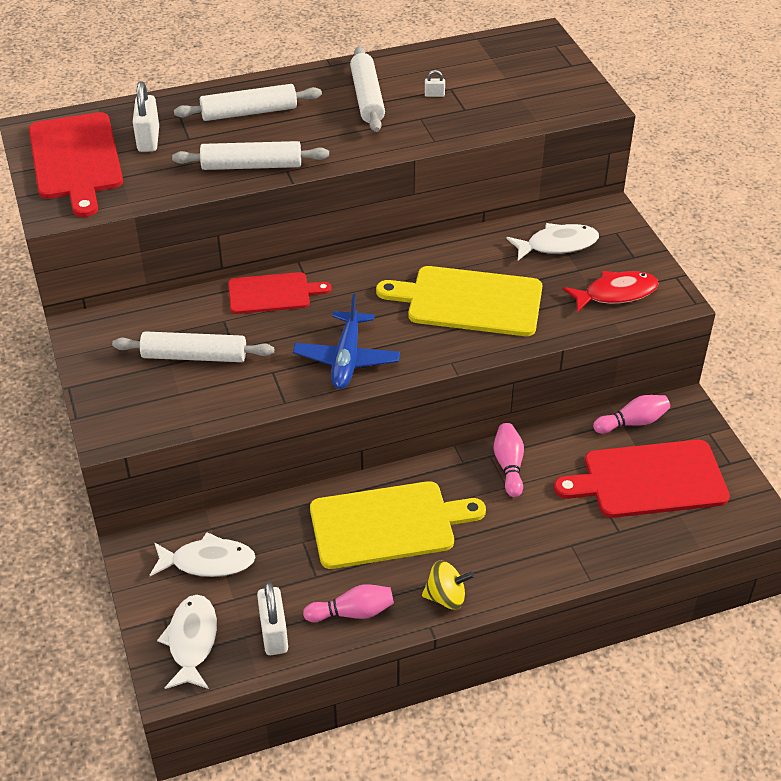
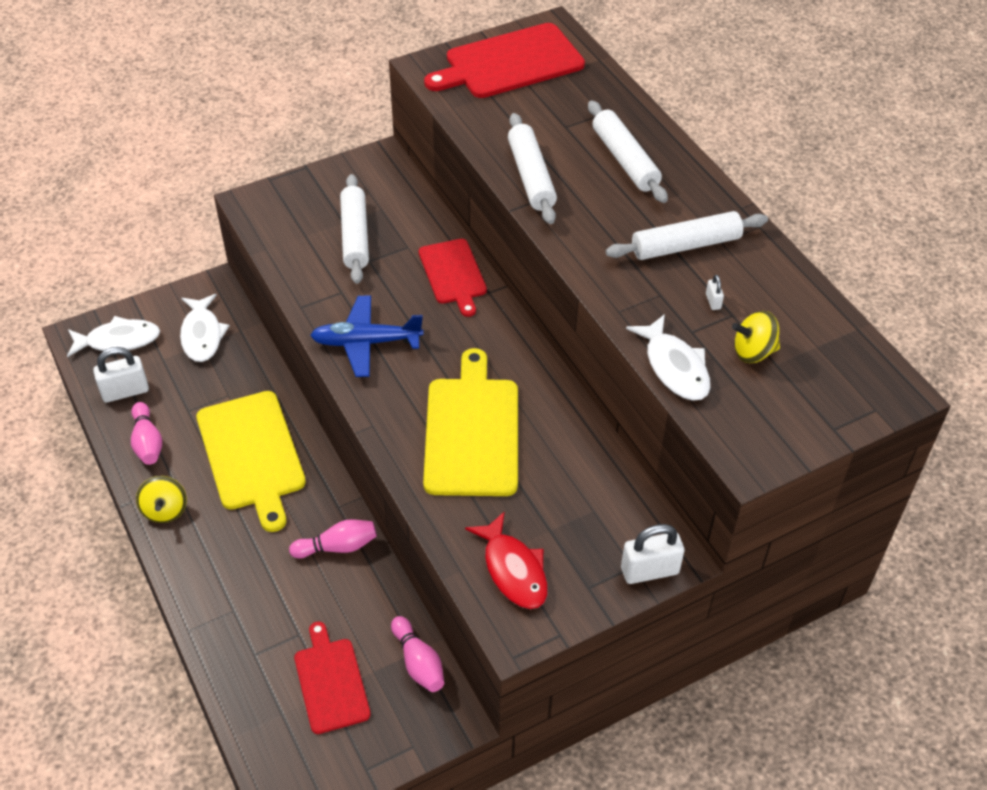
camera: 80 degrees right, 5 degrees up
(148, 139) = (555, 101): white padlock -> white padlock (649, 570)
(491, 85) = (753, 352): none -> yellow spinning top
(557, 245) = (591, 506): white fish -> white fish (674, 367)
(649, 480) = (331, 682): red cutting board -> red cutting board, size x0.62

